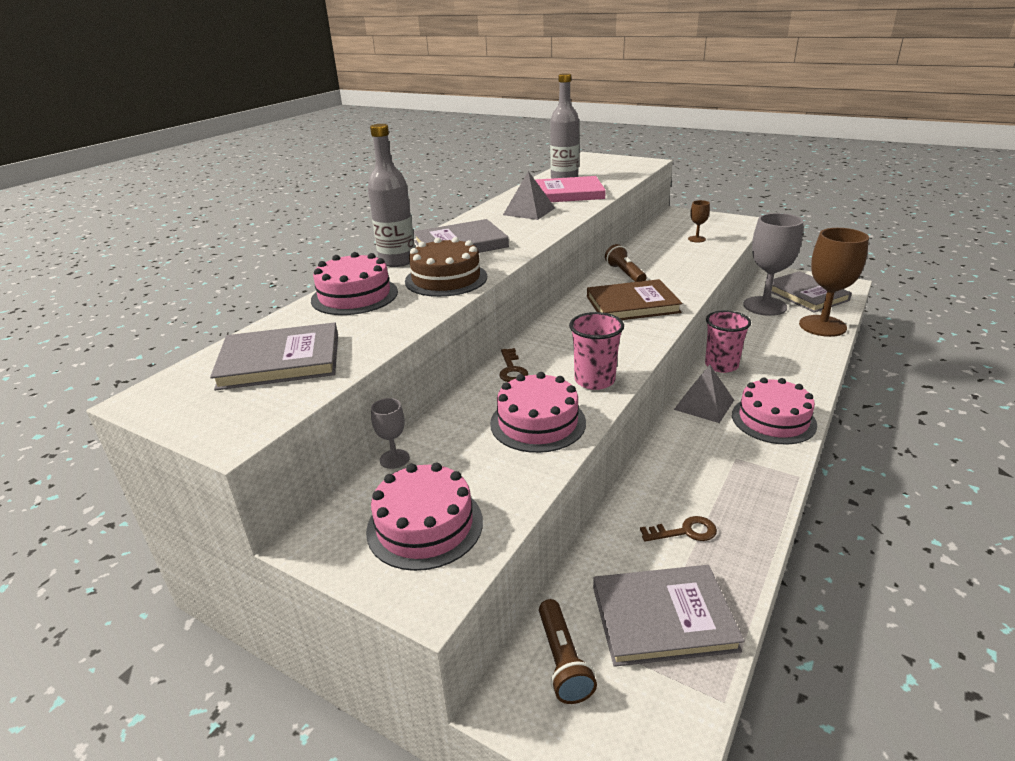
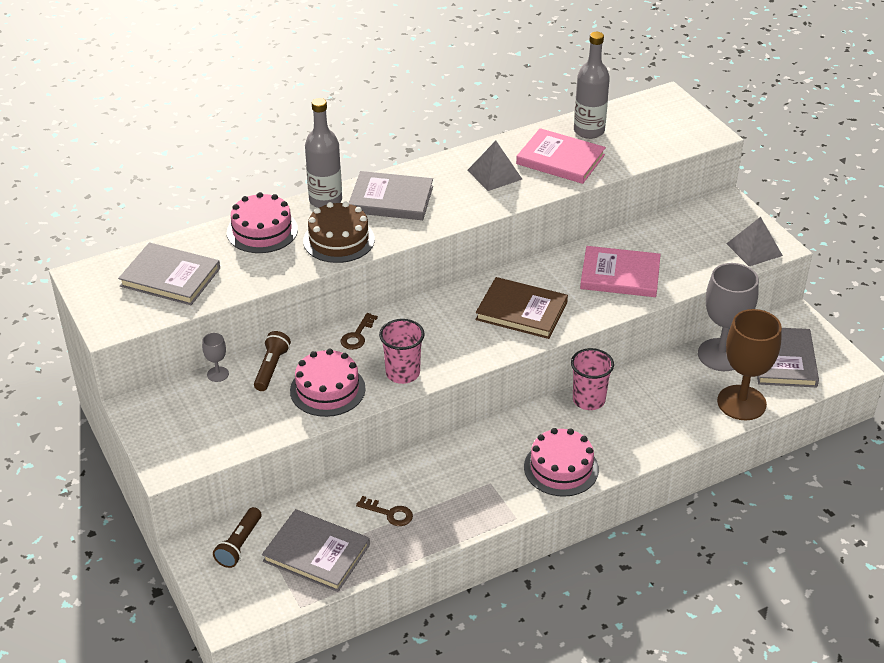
camera: 30 degrees right, 10 degrees up
(425, 525) = (197, 427): pink cake -> none
(625, 274) = (561, 271): brown flashlight -> brown flashlight (271, 368)
(670, 263) = (620, 275): none -> pink book
(696, 239) = (689, 253): brown goblet -> none
(704, 404) = (525, 429): grey pyramid -> grey pyramid (754, 249)

